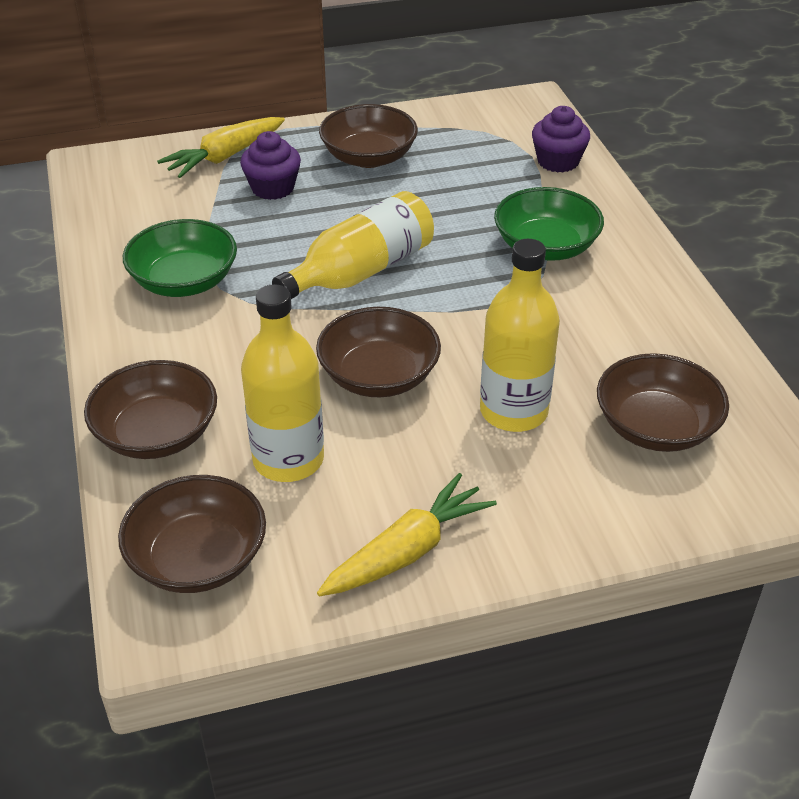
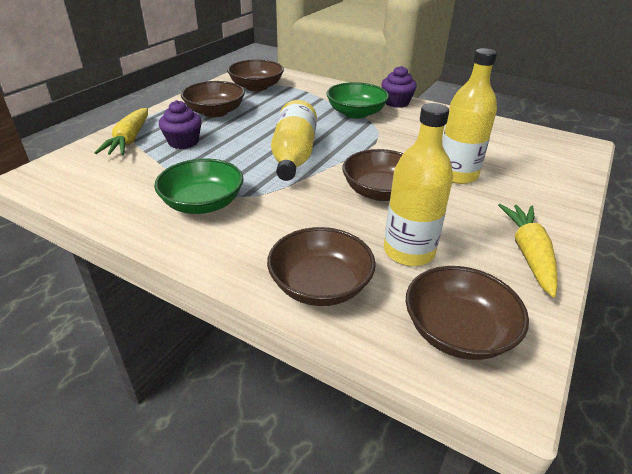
camera: 45 degrees left, 5 degrees down
(558, 161) = (305, 84): purple cupcake -> purple cupcake (396, 102)
(656, 427) = (510, 152): brown bowl -> brown bowl (256, 87)

